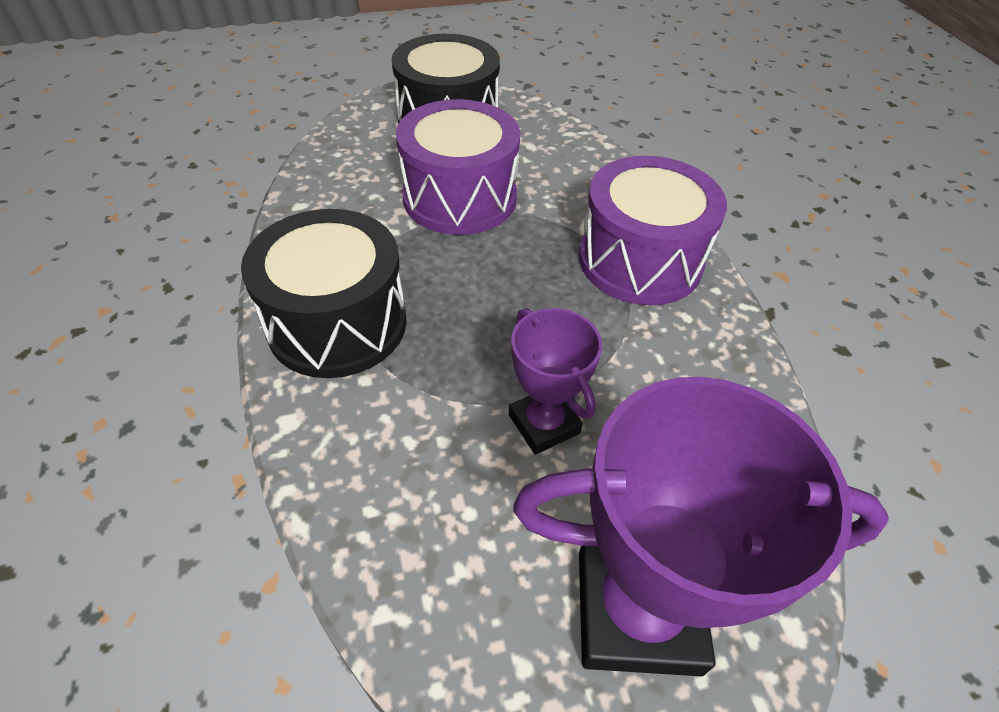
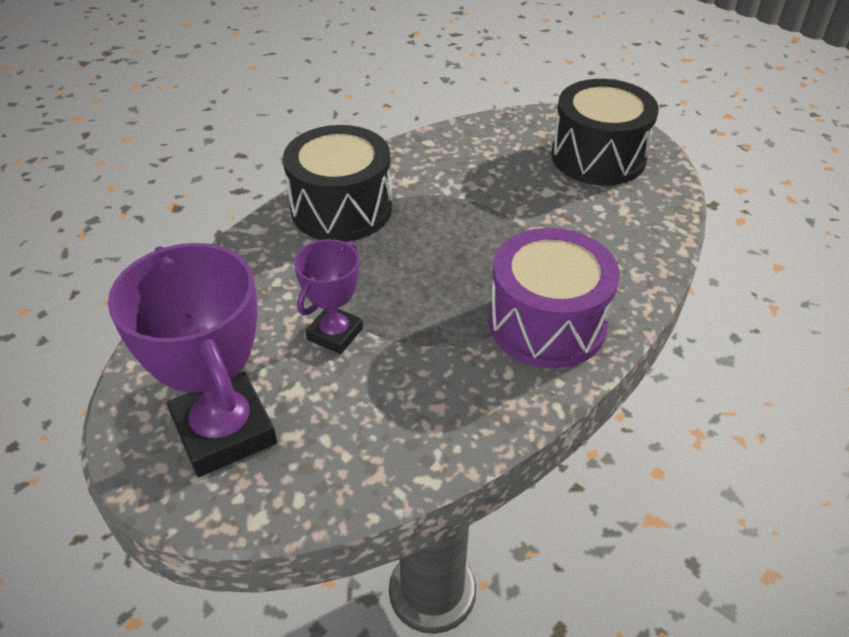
camera: 60 degrees right, 5 degrees down
(459, 197) = (515, 203): purple drum -> none

